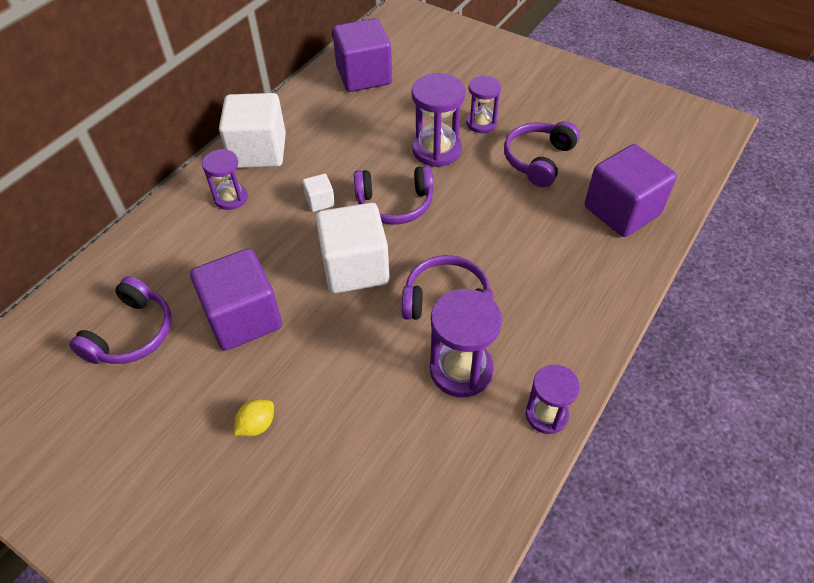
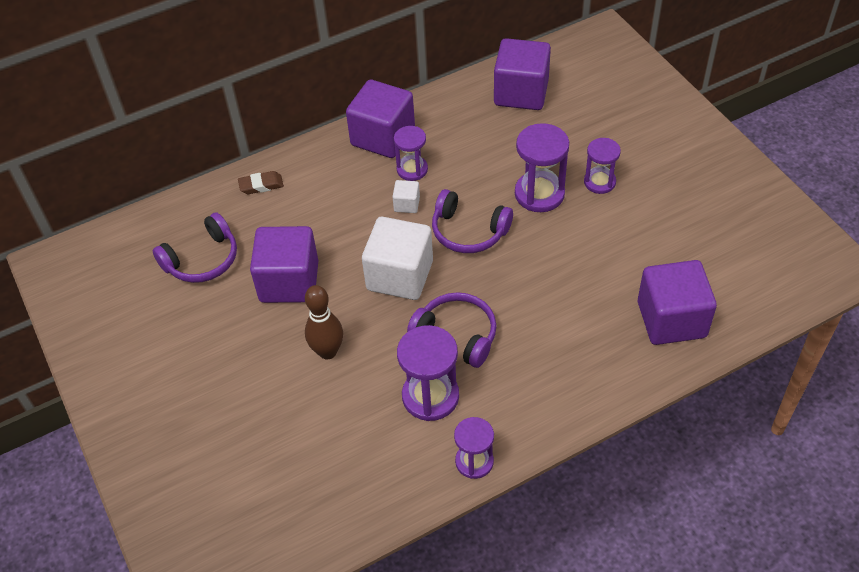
camera: 30 degrees right, 0 degrees up
(157, 236) = (261, 185): none -> brown eraser
(231, 198) = (336, 173): purple hourglass -> purple hourglass (412, 169)
(257, 425) = (253, 369): yellow lemon -> none
(258, 151) = (383, 137): white cube -> purple cube
(328, 371) = (327, 351): none -> brown bowling pin
(538, 160) = (628, 239): purple headphones -> none

